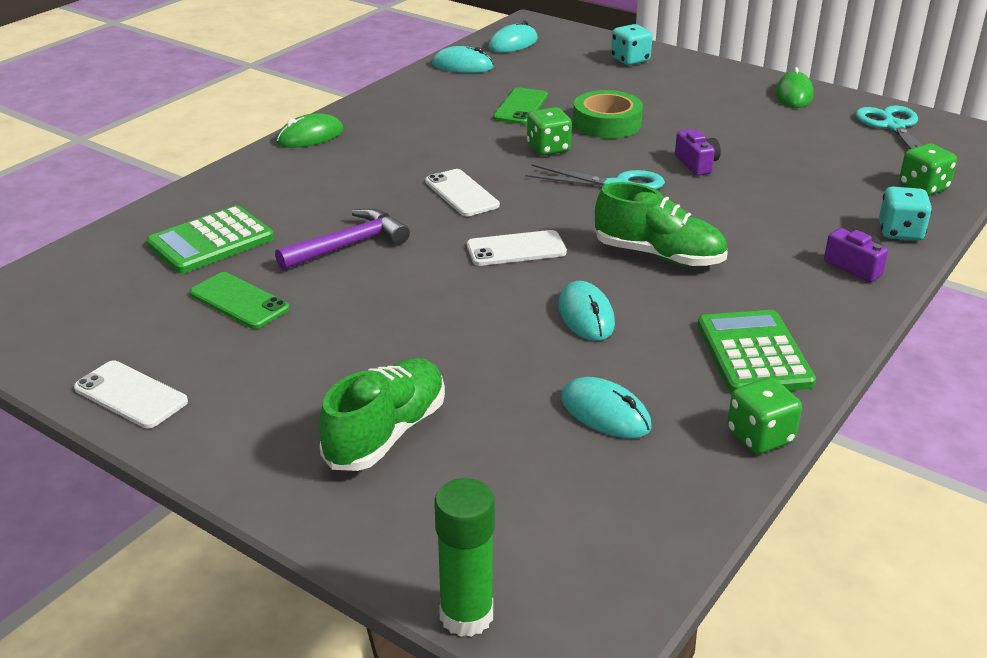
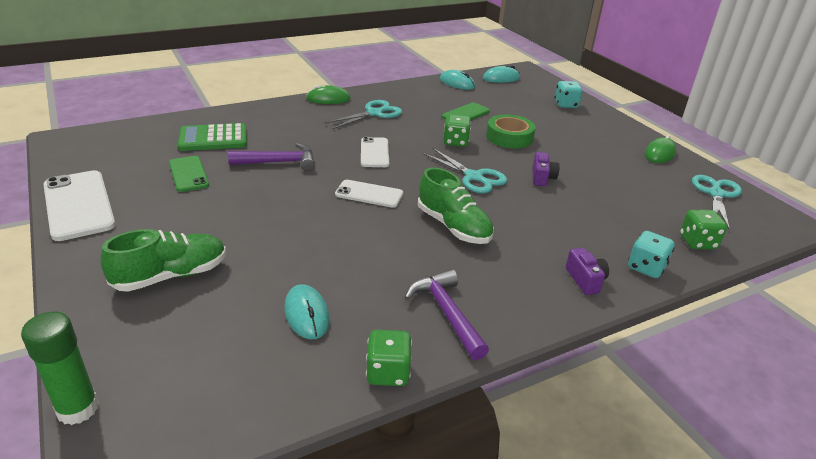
camera: 25 degrees right, 0 degrees up
(131, 395) = (79, 205): white phone -> white phone, size x1.66
(399, 139) = (374, 113): none -> turquoise scissors
(586, 315) = (365, 248): turquoise mouse -> none
(754, 354) = (446, 313): green calculator -> purple hammer

